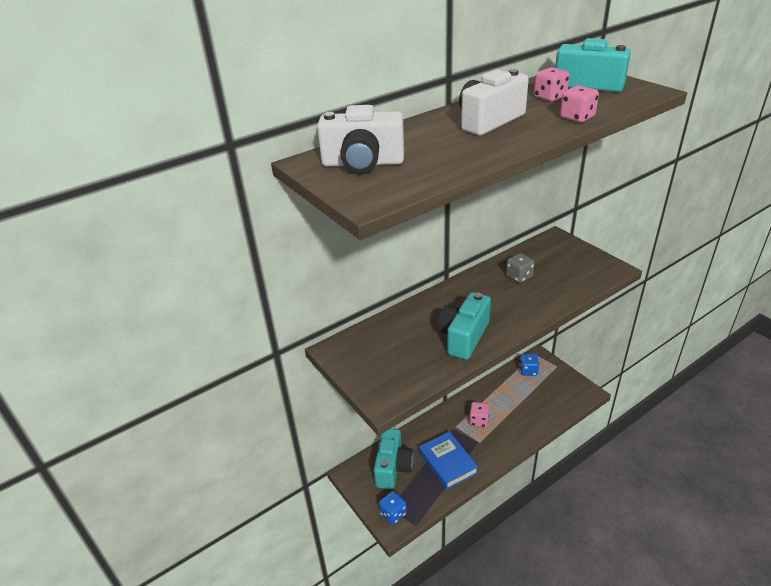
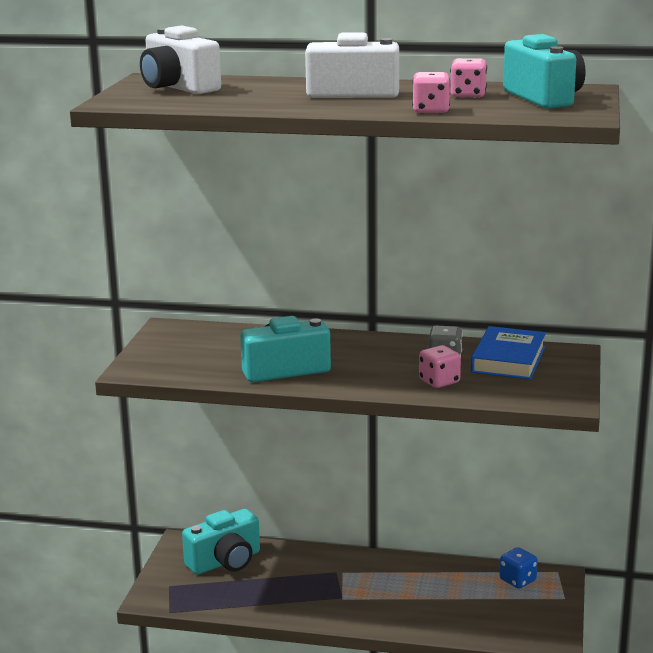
camera: 45 degrees right, 15 degrees down
(393, 514) = (165, 591): blue dice -> none
(447, 463) = (280, 591): blue book -> blue book (508, 359)
(478, 420) = (375, 583): pink dice -> pink dice (439, 381)

